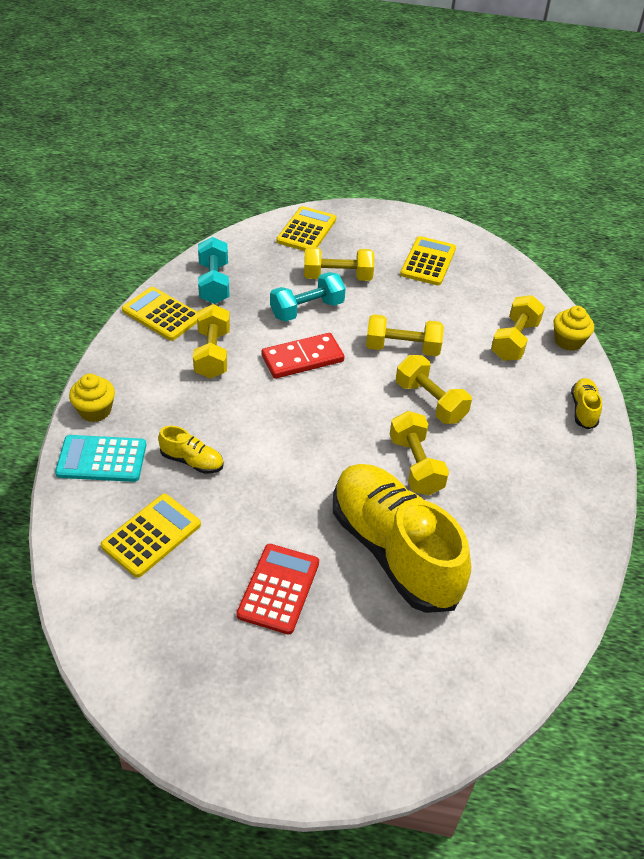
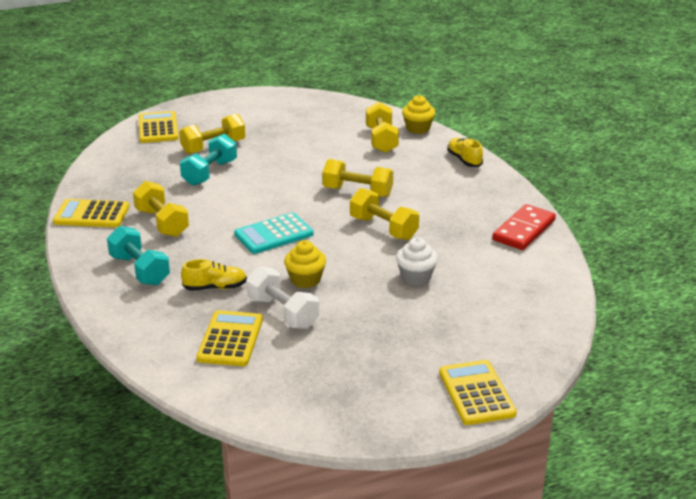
camera: 30 degrees left, 15 degrees down
(95, 411) = (100, 289): yellow cupcake -> yellow cupcake (305, 280)
(101, 459) = (139, 314): turquoise calculator -> turquoise calculator (273, 234)
(214, 283) = (115, 182): turquoise dumbbell -> turquoise dumbbell (140, 270)
(225, 528) = (282, 313): none -> white dumbbell
(278, 589) = (358, 328): red calculator -> none
(302, 358) = (237, 201): red domino -> red domino (523, 230)
(394, 550) = (416, 277): yellow shoe -> white cupcake
(402, 348) = (306, 170): yellow dumbbell -> none
(428, 262) = (273, 117): yellow calculator -> yellow calculator (476, 393)

